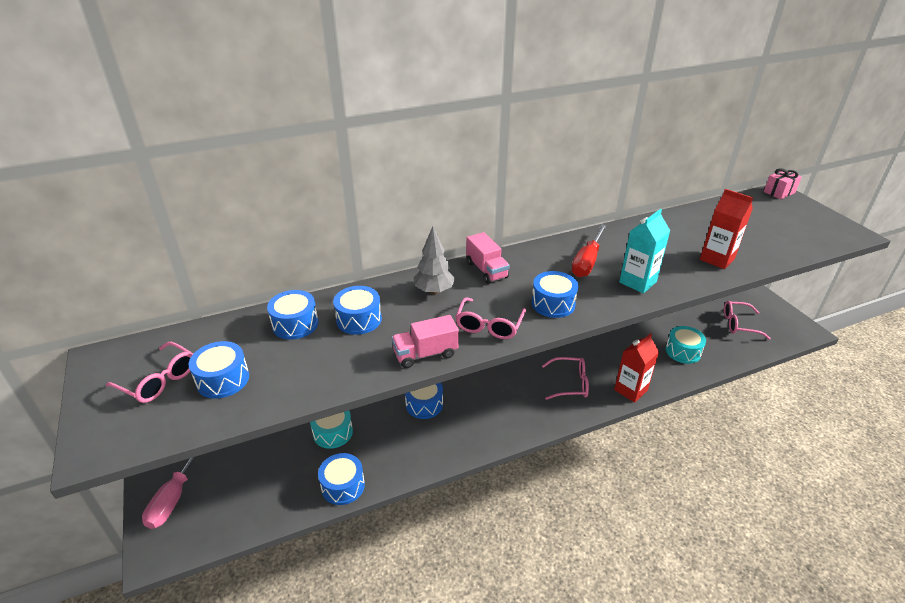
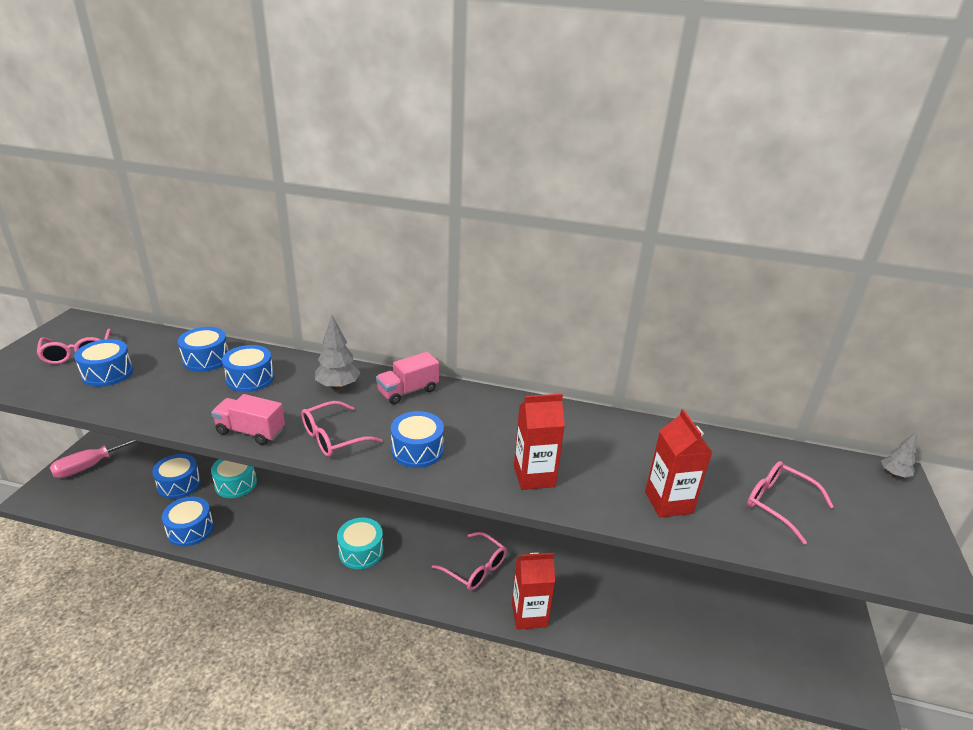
camera: 35 degrees right, 5 degrees down
(424, 404) = (327, 505): blue drum -> blue drum (179, 484)
(486, 270) = (408, 391): pink truck -> pink truck turned 45 degrees clockwise
(587, 262) = (513, 431): red screwdriver -> none
(637, 282) = (534, 476): turquoise carton -> red carton
(683, 351) = (644, 614): turquoise drum -> turquoise drum (361, 551)
(739, 324) = (762, 630): pink glasses -> pink glasses (778, 504)
(779, 192) = (893, 474): pink gift -> grey tree

